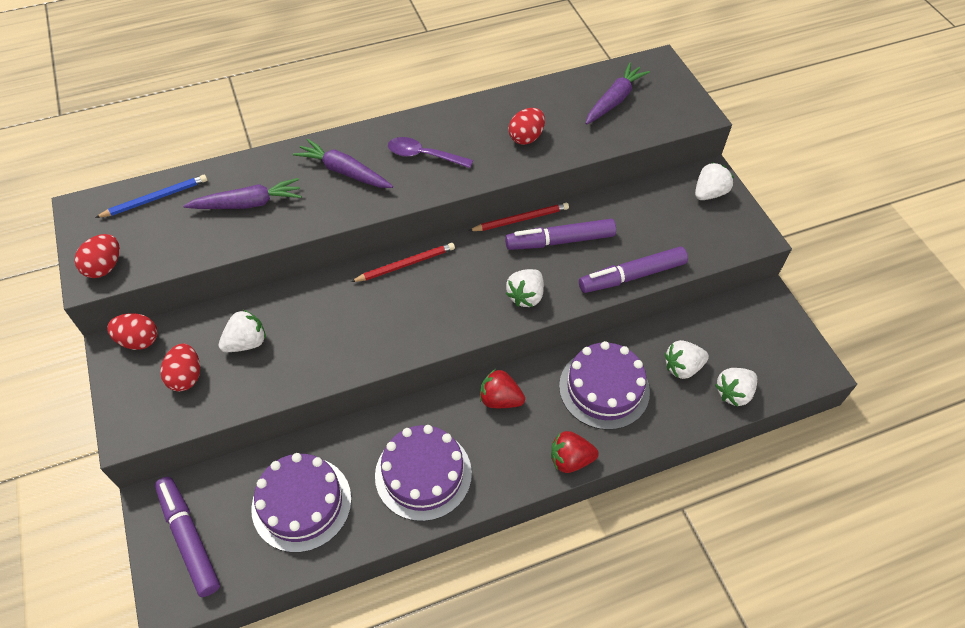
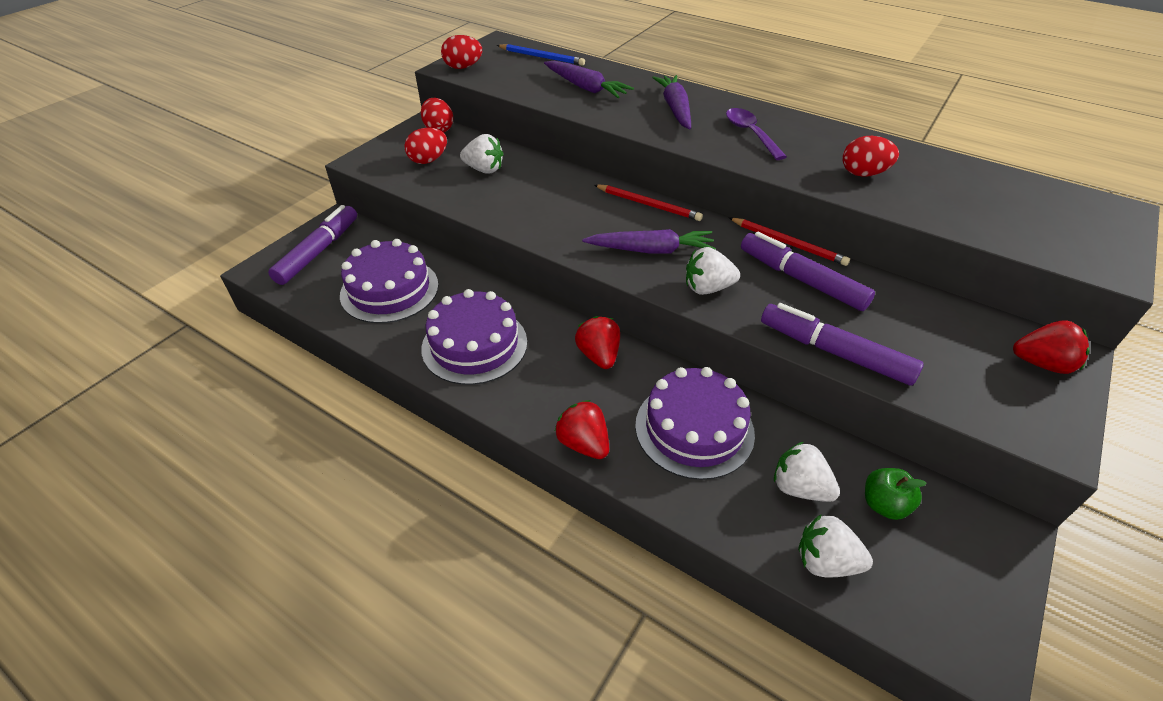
camera: 55 degrees right, 10 degrees down
(614, 100) = (1009, 203): purple carrot -> purple carrot (651, 250)
(709, 193) = (1041, 363): white strawberry -> red strawberry
(719, 337) = (884, 504): none -> green apple

